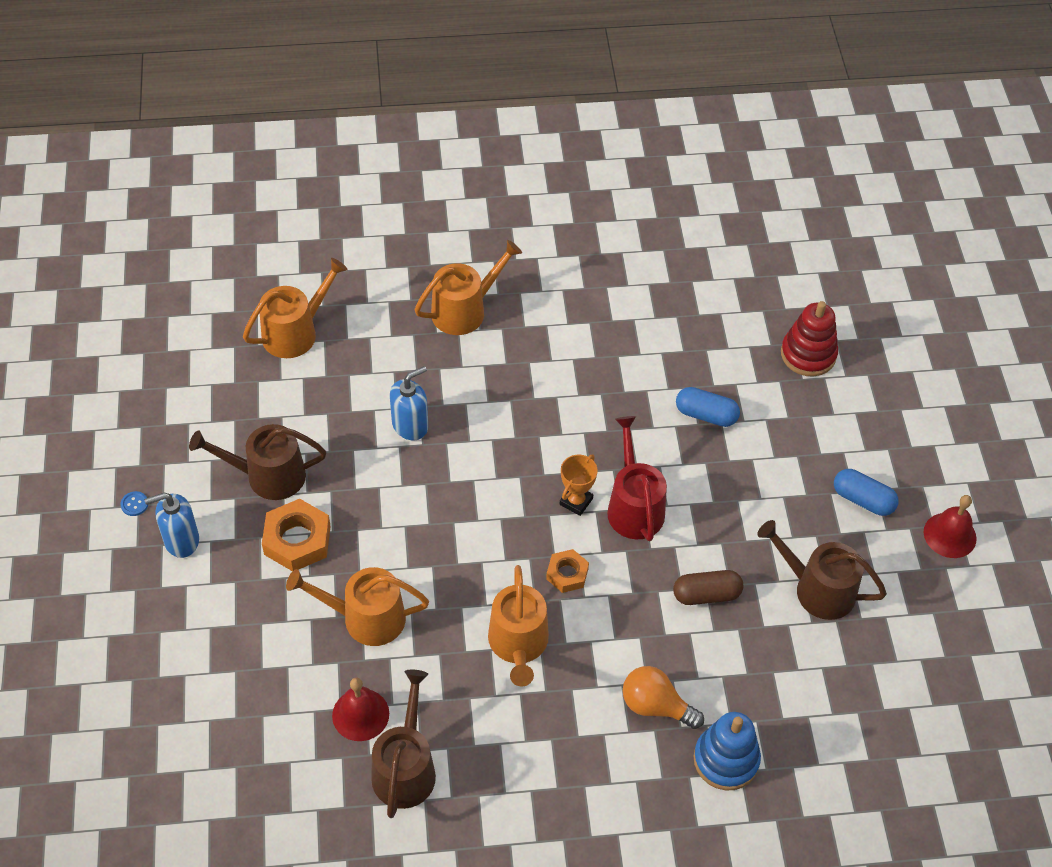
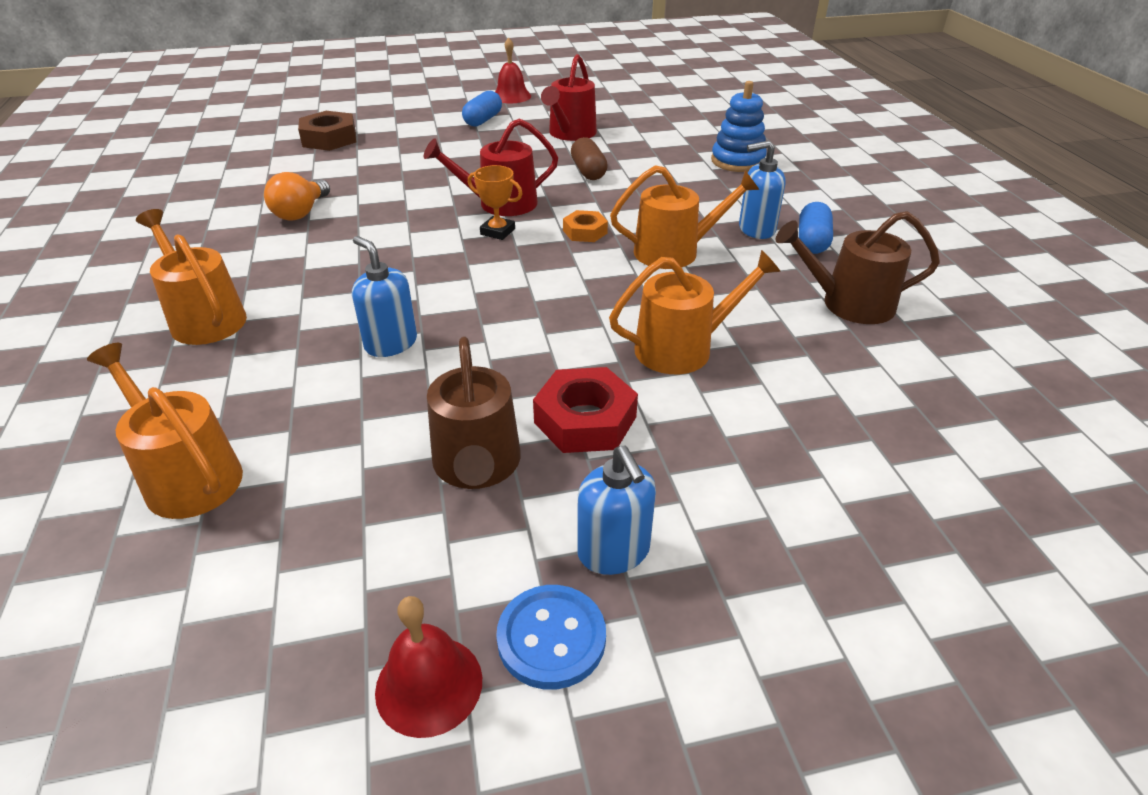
camera: 95 degrees left, 15 degrees down
(134, 504) = (551, 638): blue button -> blue button, size x2.09
(297, 540) = (585, 420): orange nut -> red nut
(360, 714) = (806, 339): red bell -> red bell (429, 685)
(366, 618) = (682, 348): orange watering can -> orange watering can turned 105 degrees counterclockwise
(553, 730) = (756, 229): none -> blue soap dispenser
(655, 706) = (705, 187): orange light bulb -> orange light bulb (301, 213)
(706, 415) = (392, 176): blue capsule -> blue capsule (812, 241)
(808, 354) = (329, 139): red stacking toy -> brown nut
(817, 589) = (570, 134): brown watering can -> red watering can

